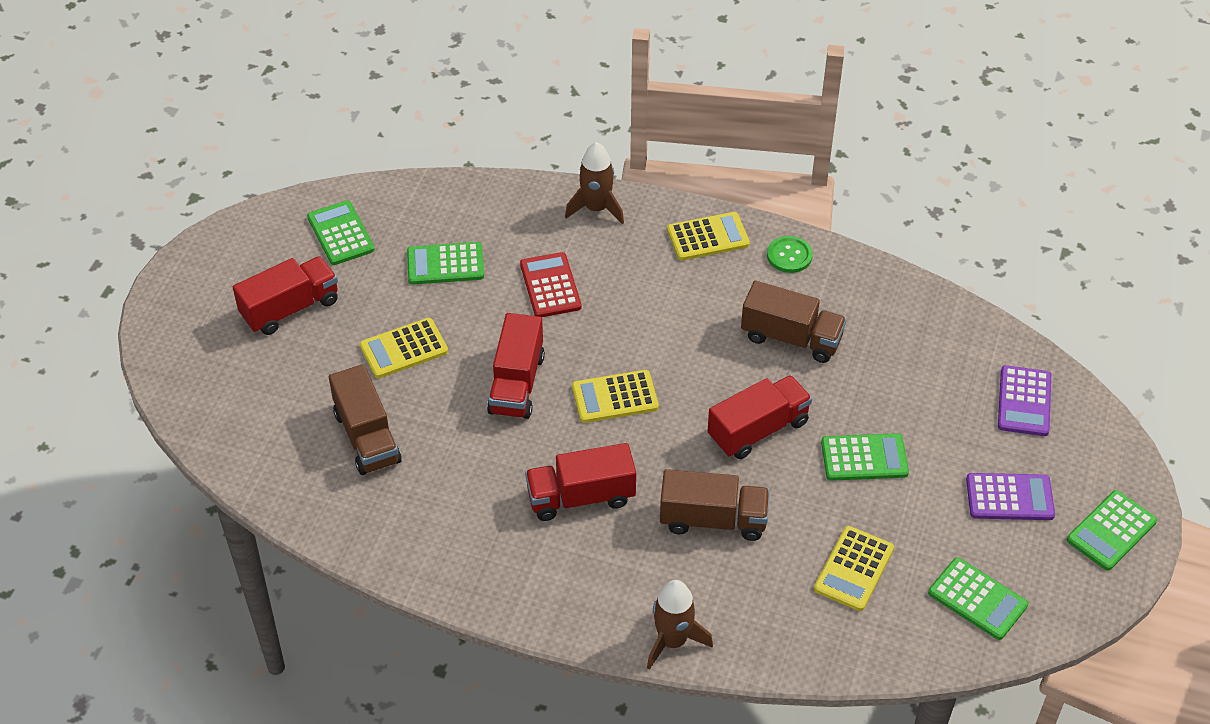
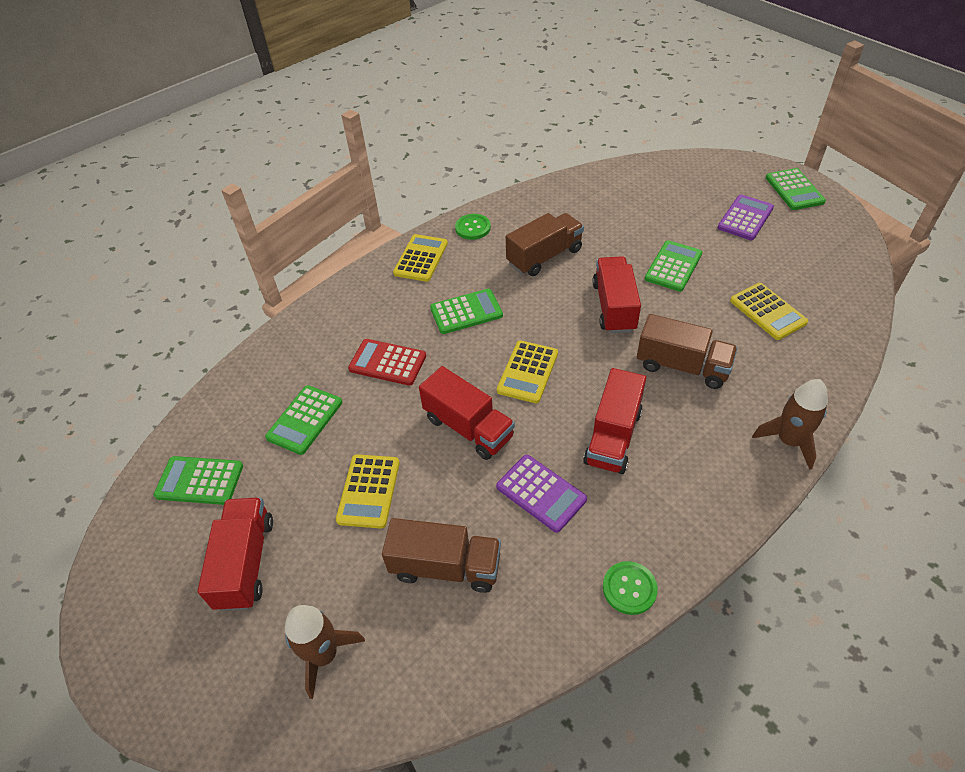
camera: 55 degrees left, 0 degrees up
(425, 571) = (629, 588): none -> green button
(596, 208) = (338, 304): brown rocket -> brown rocket (324, 655)
(713, 519) = (682, 366): brown truck -> brown truck turned 75 degrees clockwise
(977, 599) = (822, 265): green calculator -> green calculator (466, 312)
(1024, 401) = (672, 181): purple calculator -> purple calculator (541, 493)

